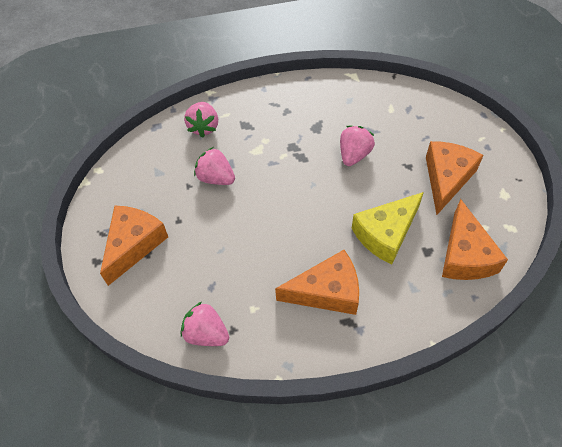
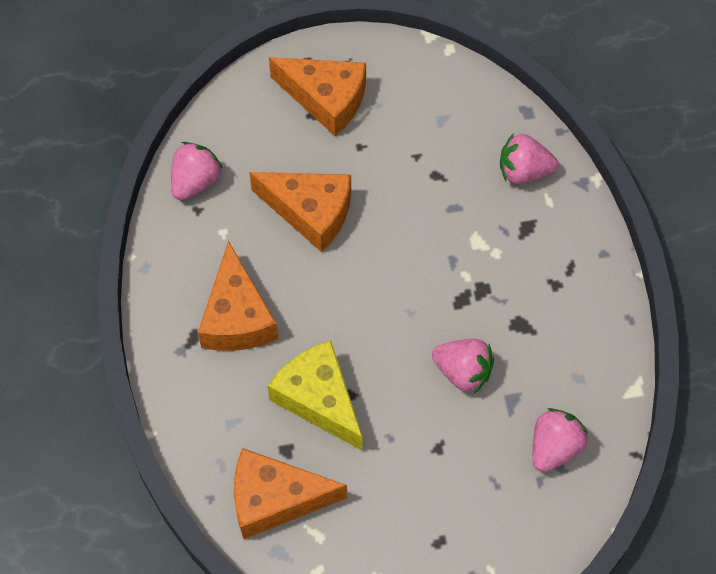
camera: 90 degrees right, 5 degrees up
(216, 178) = (428, 189): pink strawberry -> pink strawberry (554, 448)
(446, 178) = (411, 499): orange cheese -> orange cheese (310, 212)

